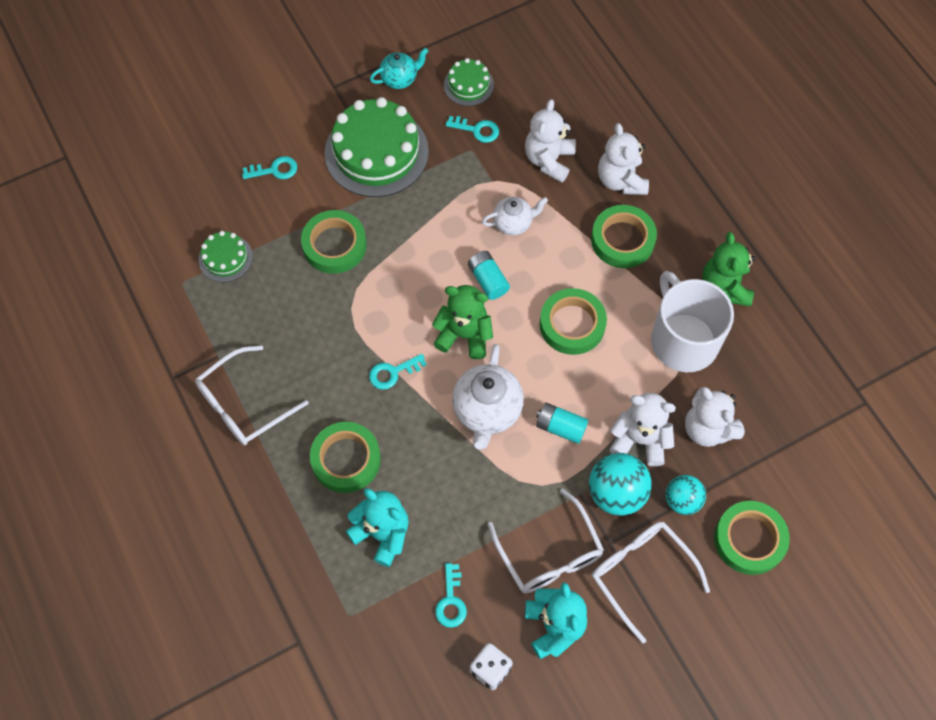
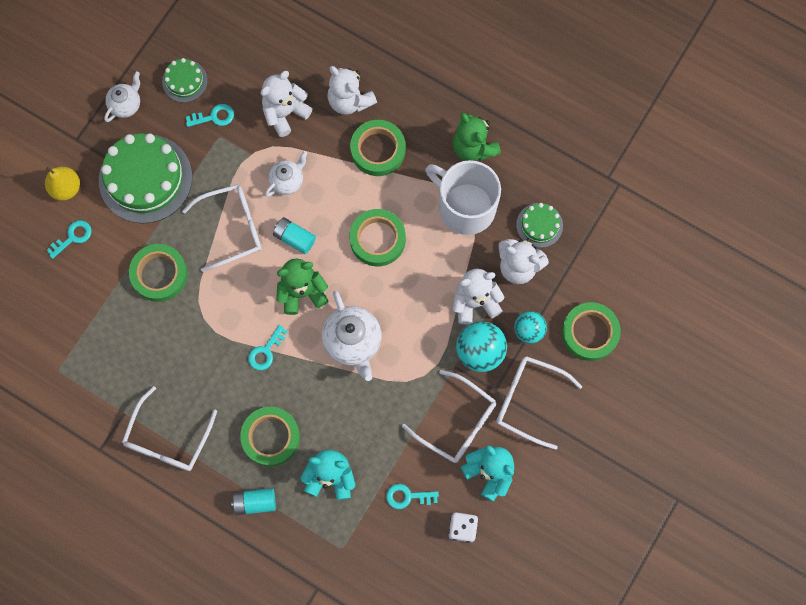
camera: 30 degrees left, 10 degrees up
(225, 258) = (80, 332): green cake -> green cake (539, 225)
(297, 124) = (66, 188): none -> yellow pear
(400, 79) = (126, 105): turquoise teapot -> white teapot
(432, 239) = (232, 228): none -> white glasses
(451, 601) = (407, 496): turquoise key -> turquoise key turned 120 degrees clockwise
(549, 160) = (285, 113): white teddy bear -> white teddy bear turned 60 degrees clockwise
(560, 427) = (413, 324): turquoise battery -> turquoise battery (255, 502)

